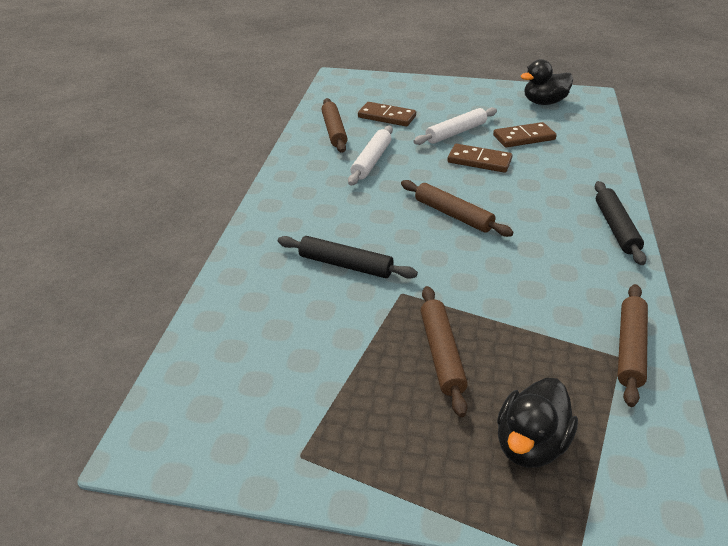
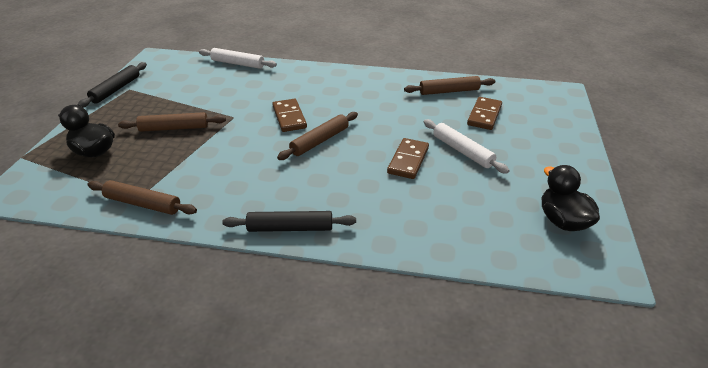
camera: 90 degrees right, 0 degrees up
(345, 265) = (267, 98): black rolling pin -> black rolling pin (116, 89)
(371, 161) = (400, 107): white rolling pin -> white rolling pin (237, 63)
(524, 137) = (462, 193): brown domino -> brown domino (289, 117)

